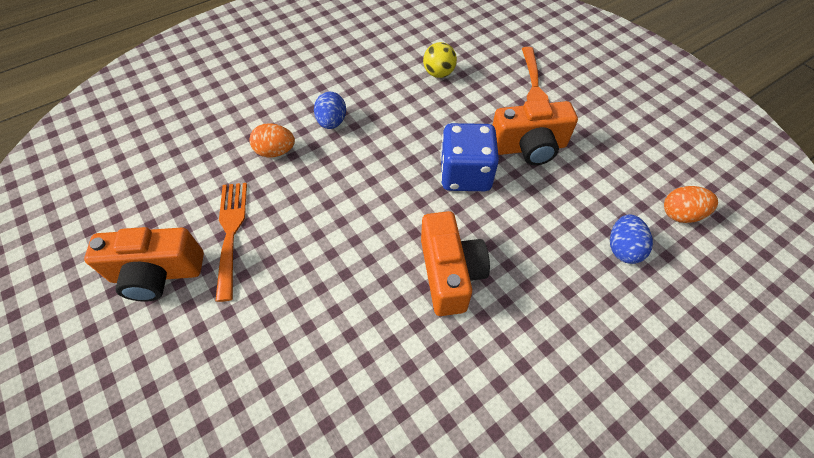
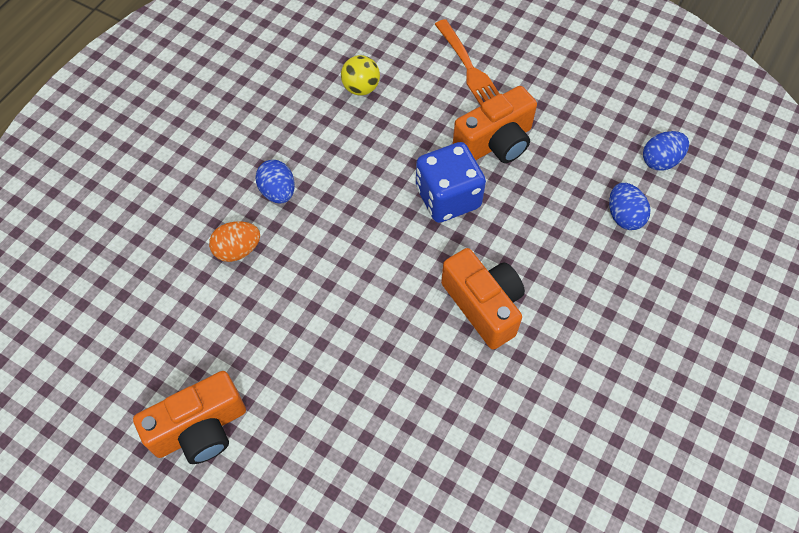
camera: 25 degrees left, 5 degrees up
(231, 232) = (247, 356): orange fork -> none
(680, 214) = (660, 160): orange egg -> blue egg

